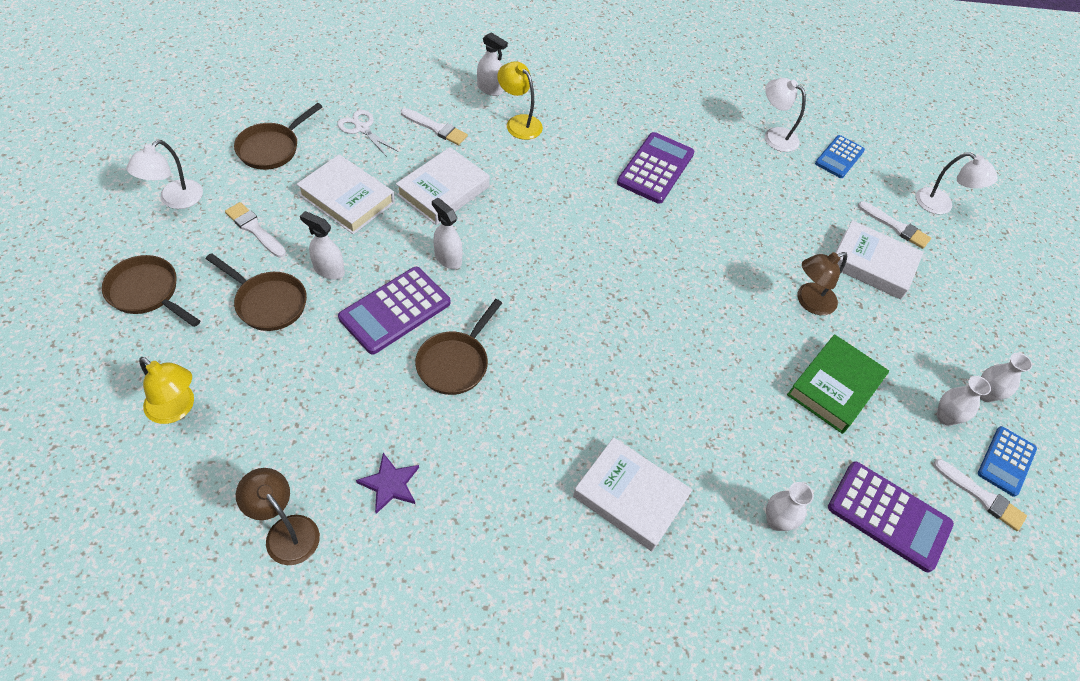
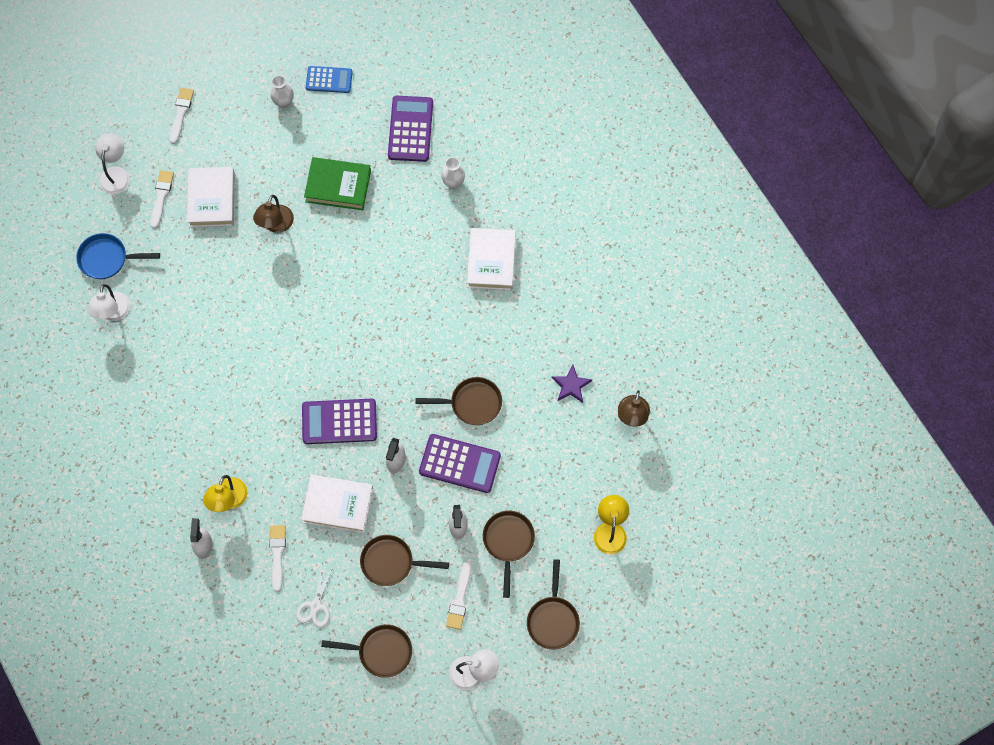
camera: 115 degrees left, 15 degrees up
(347, 199) = (391, 562): white book -> brown pan
(655, 168) = (211, 378): purple calculator -> purple calculator (339, 421)
(809, 302) = (276, 225): brown lamp -> brown lamp turned 75 degrees clockwise
(839, 157) = (107, 259): blue calculator -> blue pan
(946, 417) = (318, 119): white vase -> none
(982, 497) = (364, 86): white brush -> white brush (181, 113)

